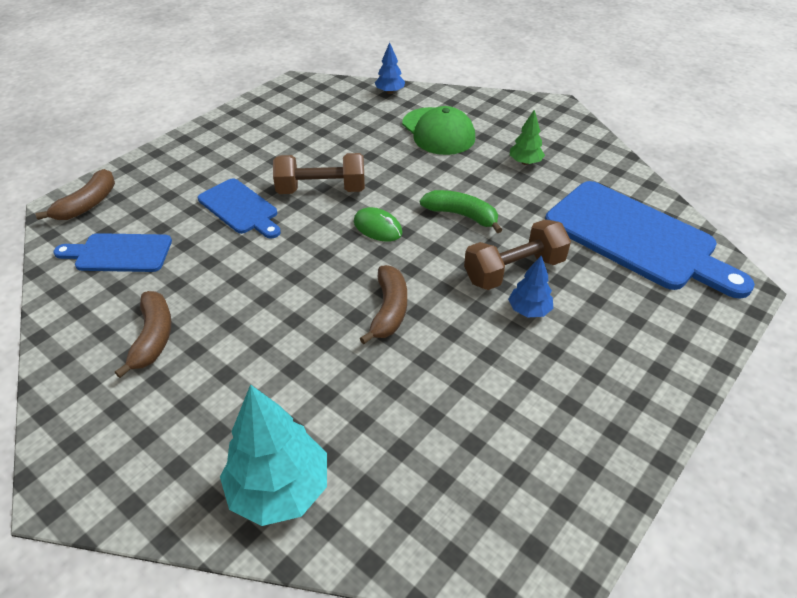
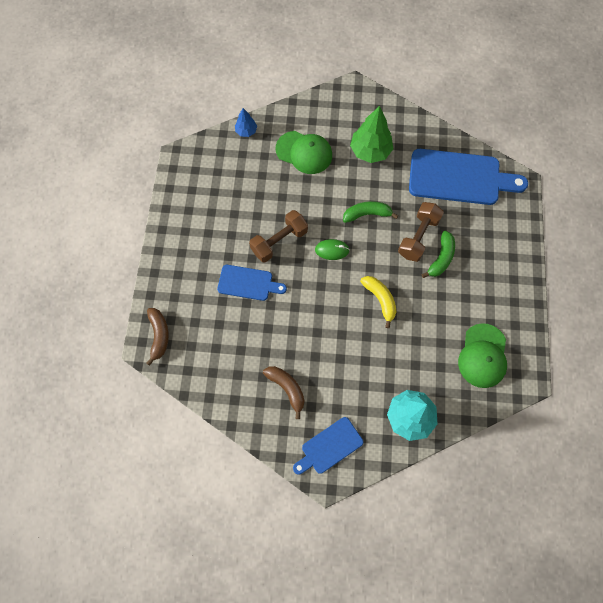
camera: 35 degrees left, 25 degrees up
(119, 253) = (215, 354): blue cutting board -> blue cutting board (329, 447)
(389, 310) = (380, 299): brown banana -> yellow banana
(490, 478) = (483, 356): none -> green cap
(525, 162) = (370, 151): green tree -> green tree, size x1.87
(529, 310) = (441, 258): blue tree -> green banana

